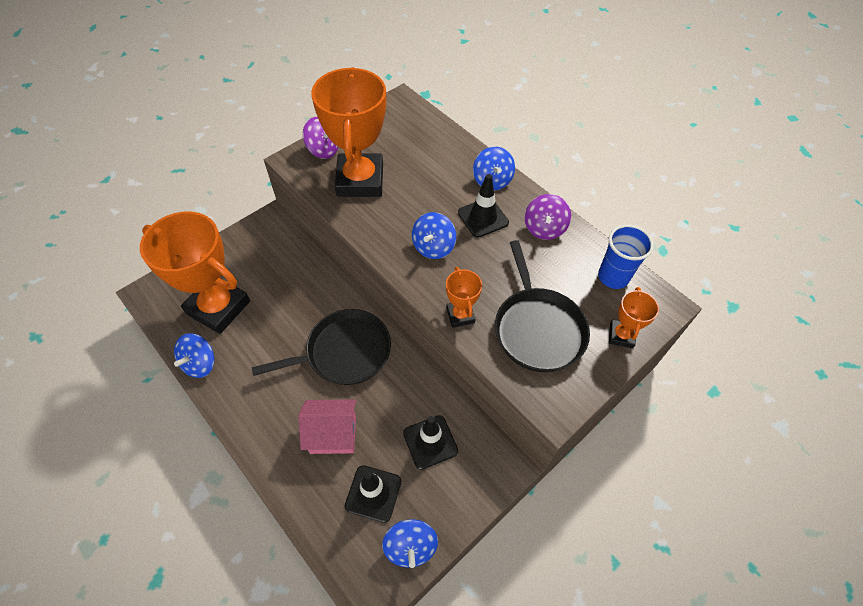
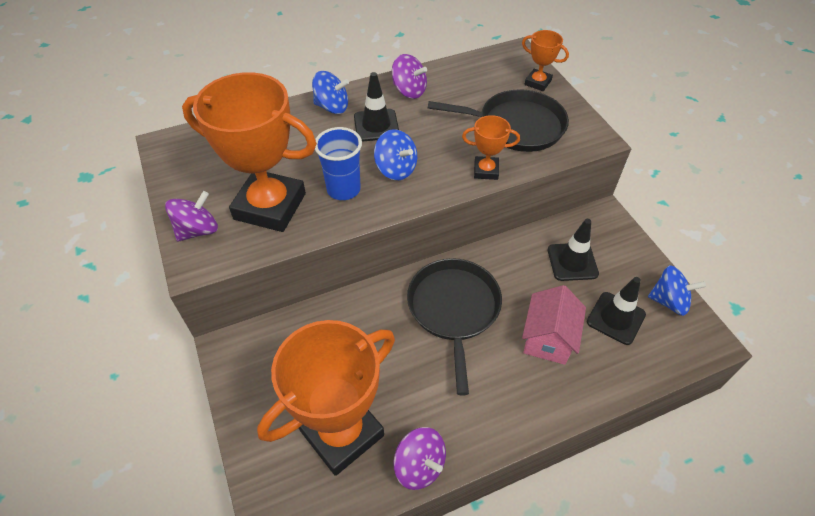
camera: 70 degrees left, 5 degrees down
(200, 363) = (419, 466): blue spinning top -> purple spinning top
(613, 277) = (479, 69): blue cup -> blue cup (343, 189)

